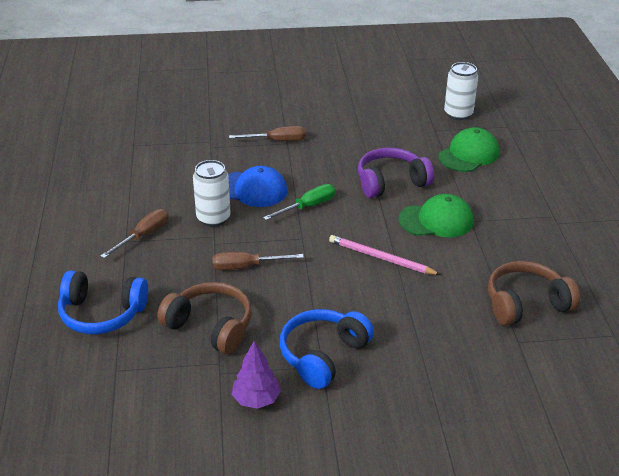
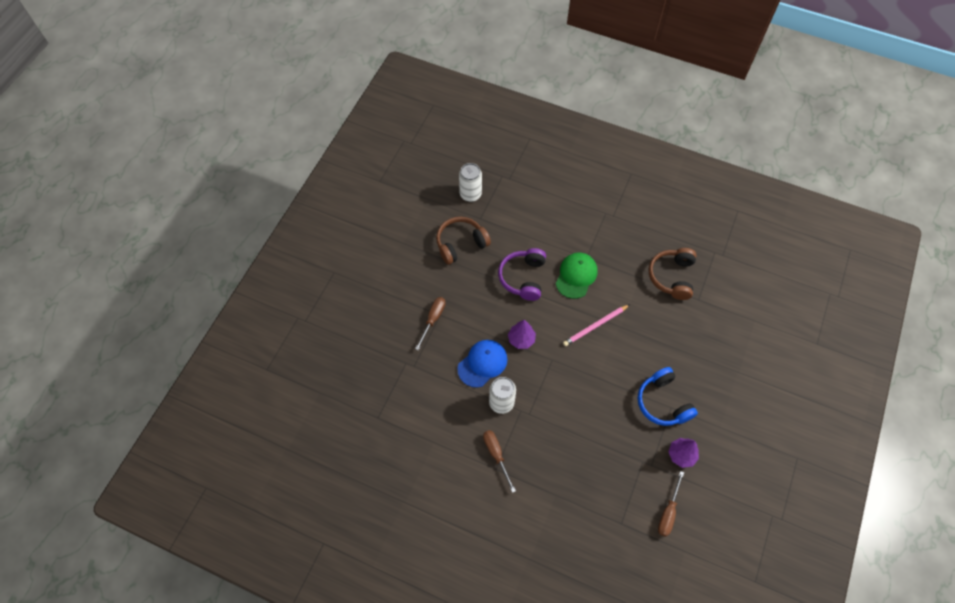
camera: 60 degrees left, 25 degrees up
(102, 313) = (565, 512): blue headphones -> none
(210, 326) = (609, 452): brown headphones -> brown headphones (460, 244)
(246, 266) = (563, 406): brown screwdriver -> brown screwdriver (668, 512)
(308, 206) = (521, 339): green screwdriver -> purple tree
(468, 154) = (519, 217): green cap -> none

